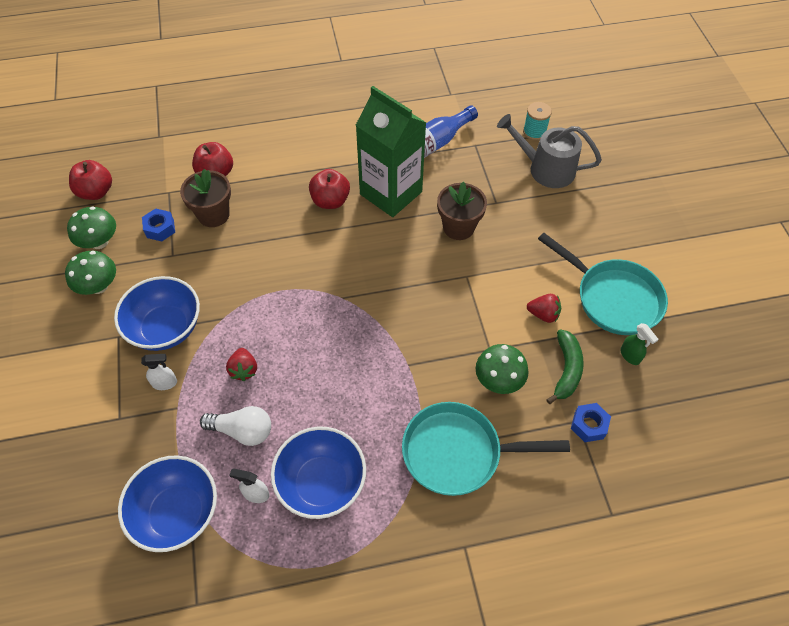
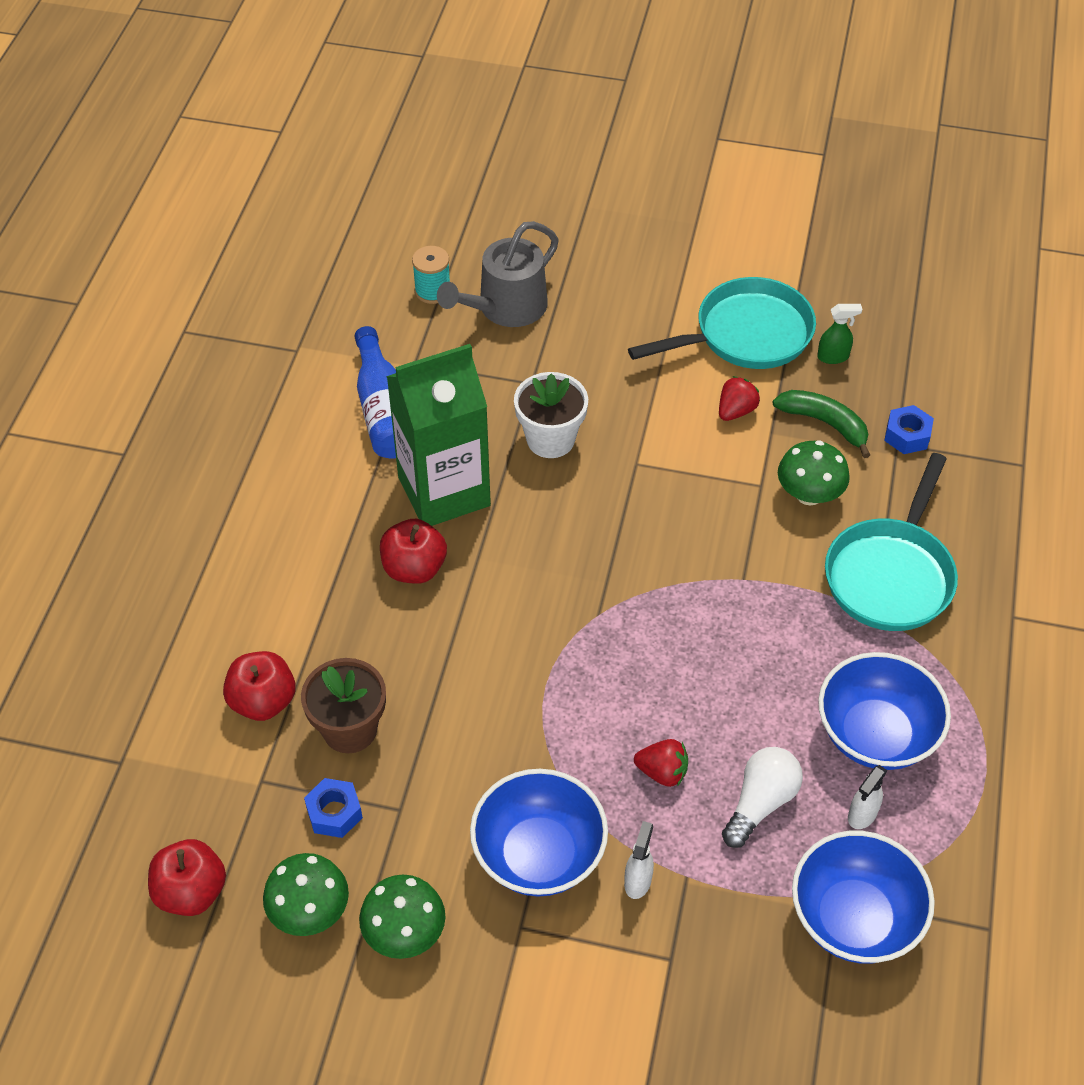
camera: 65 degrees left, 5 degrees down
(458, 227) = (550, 439): brown flower pot -> white flower pot

